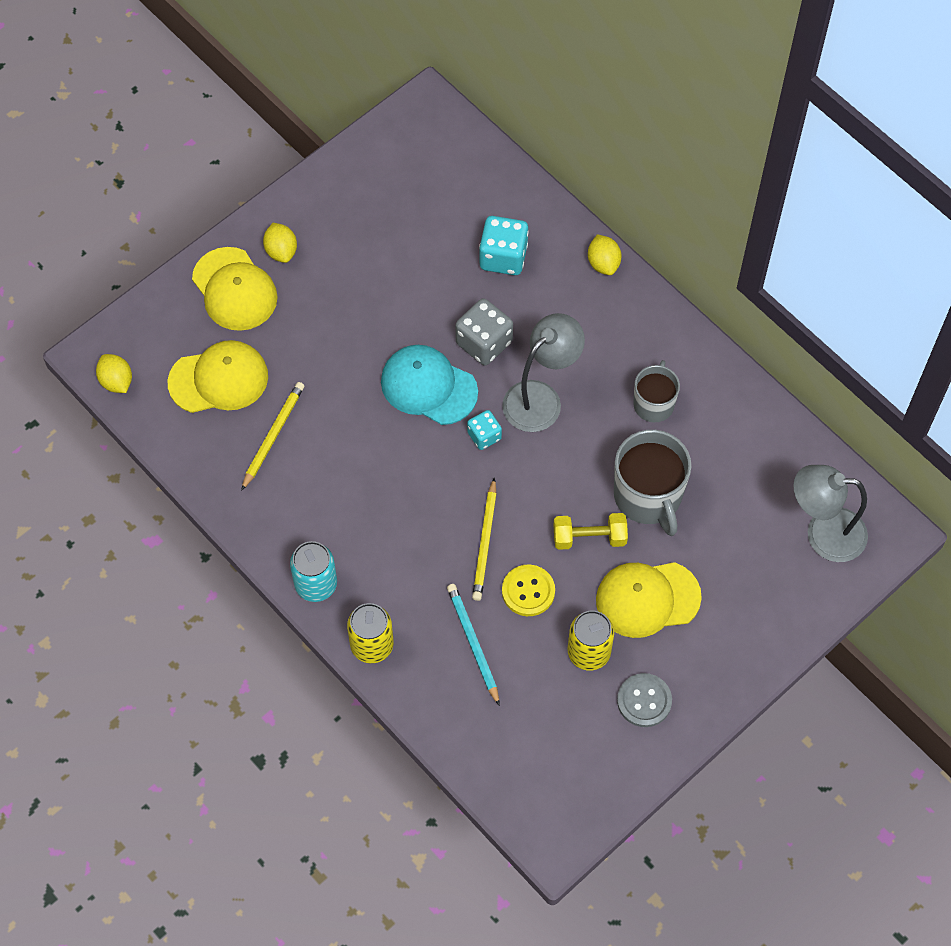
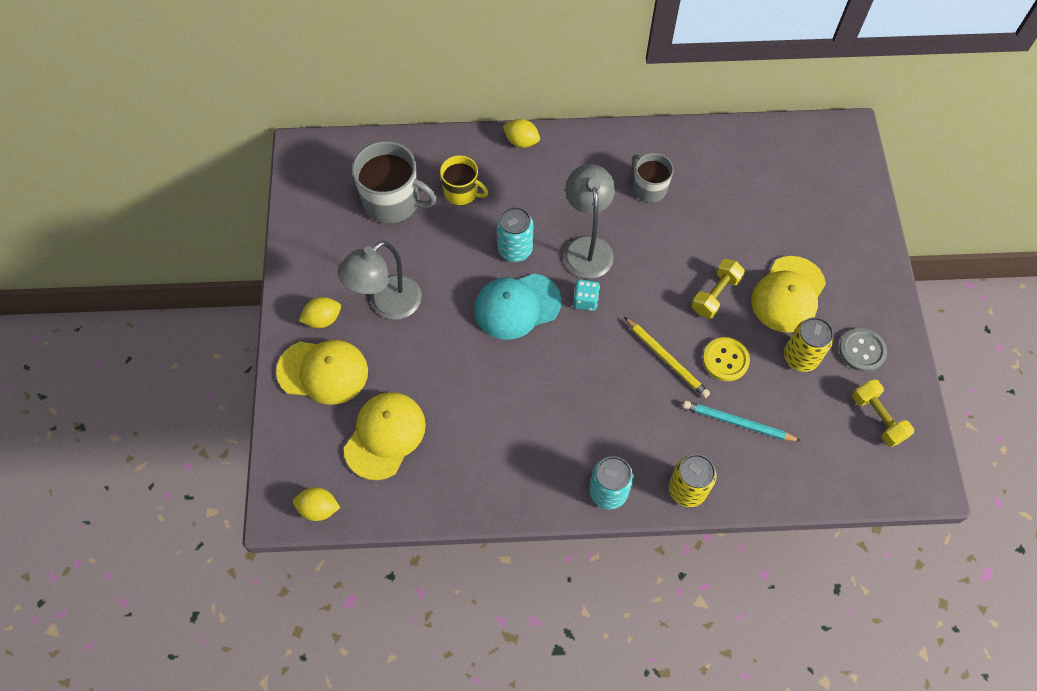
camera: 50 degrees left, 0 degrees up
(273, 436) = (464, 433): yellow pencil -> none
(281, 251) = (323, 319): yellow lemon -> yellow lemon turned 45 degrees counterclockwise
(484, 343) = (515, 249): grey dice -> turquoise can
(503, 257) = (462, 192): turquoise dice -> yellow mug
(583, 758) = (877, 418): none -> yellow dumbbell
(648, 496) = (714, 240): grey mug -> grey mug (393, 202)
(823, 533) = (820, 167): grey lamp -> grey lamp (387, 304)

